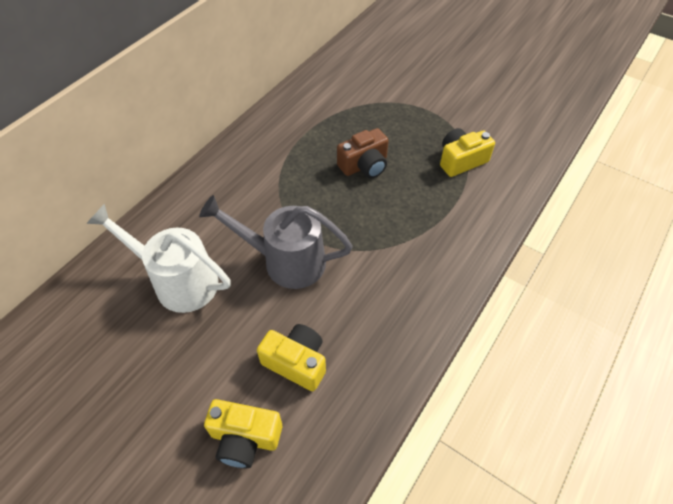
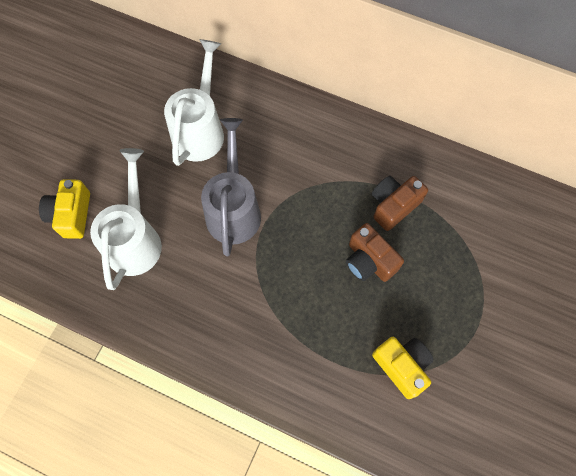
camera: 80 degrees right, 15 degrees up
(296, 362) = (135, 238): yellow camera -> white watering can
(315, 141) = (393, 205): none -> brown camera

